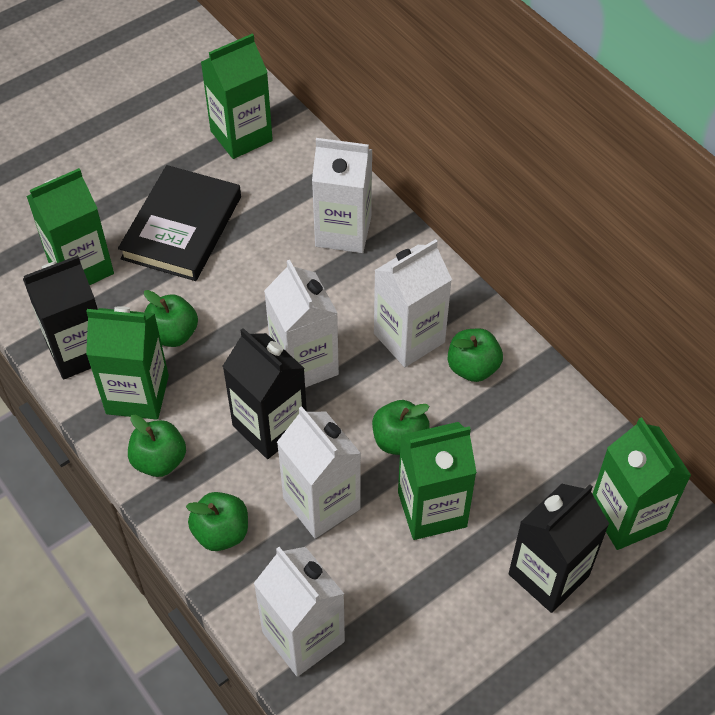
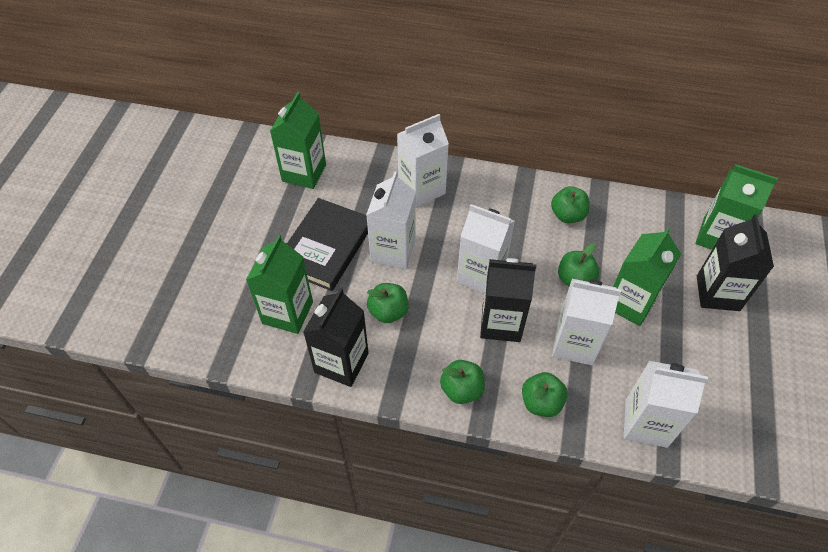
camera: 40 degrees left, 0 degrees up
(137, 394) = (406, 362): green carton -> none
(182, 227) = (326, 247): black book -> black book turned 45 degrees clockwise
(409, 338) = (519, 222): white carton -> white carton (393, 251)

